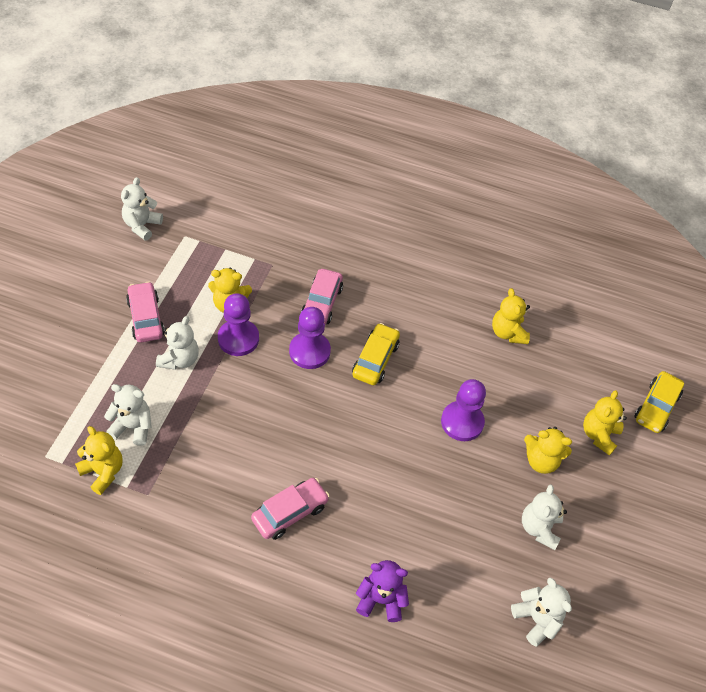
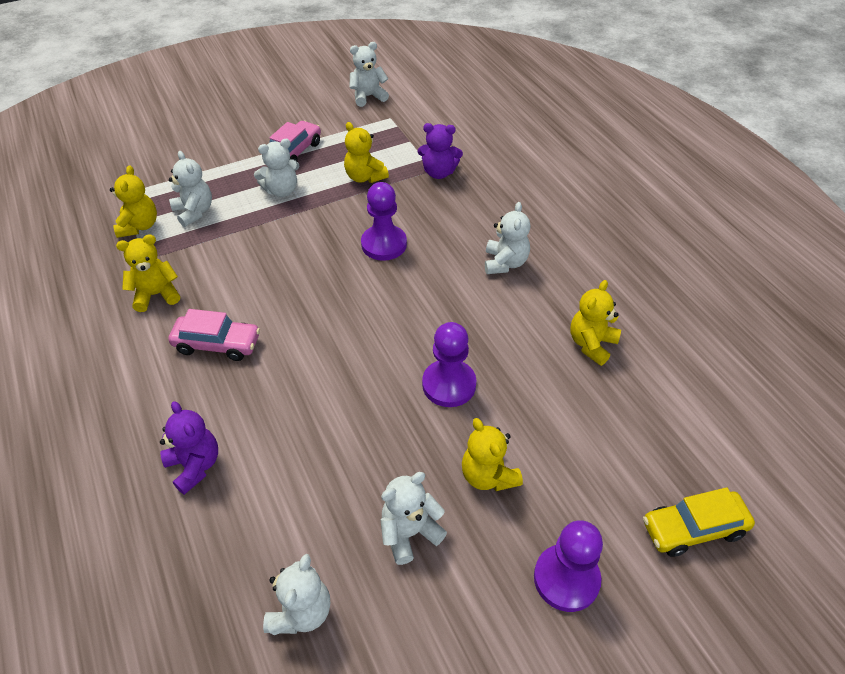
camera: 50 degrees right, 5 degrees down
(238, 339) = (340, 203): purple pawn -> purple pawn (566, 579)
(279, 264) = (439, 172): none -> purple teddy bear
(321, 303) = (438, 217): pink car -> none
(375, 360) = (431, 284): yellow car -> none
(402, 310) = (505, 263): none -> white teddy bear
(599, 435) = (584, 502): yellow teddy bear -> yellow teddy bear (156, 294)

